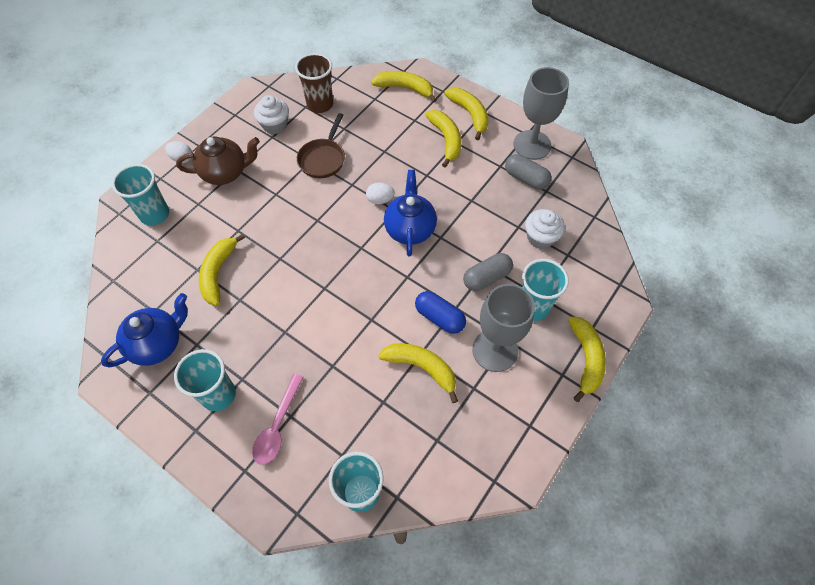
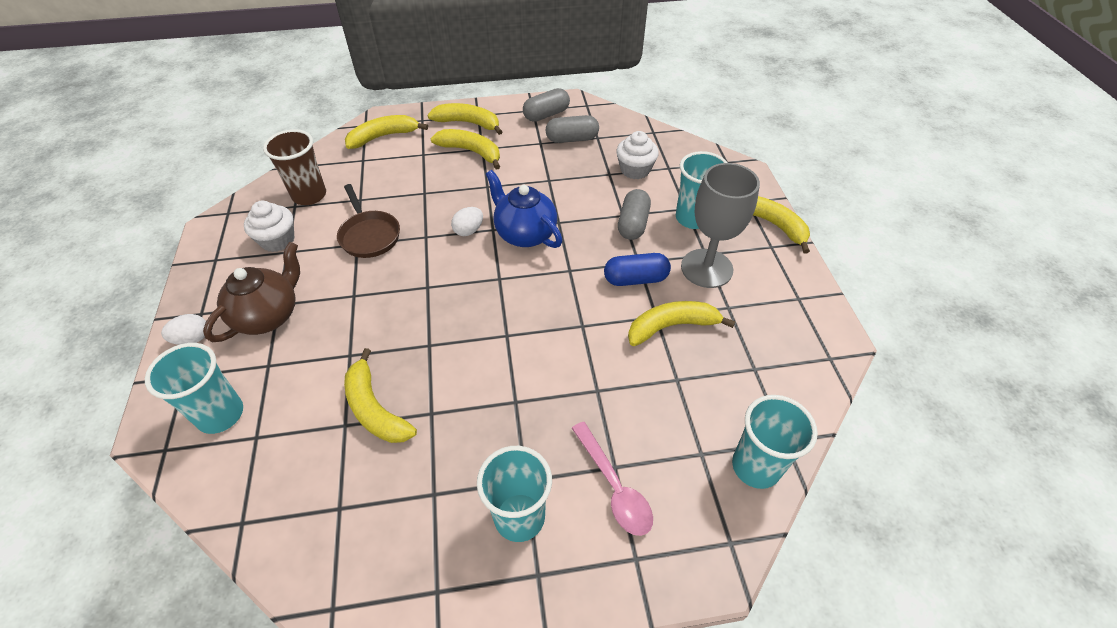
camera: 45 degrees left, 10 degrees down
(157, 344) = (385, 534): blue teapot -> none
(532, 145) = (546, 115): grey goblet -> grey capsule

